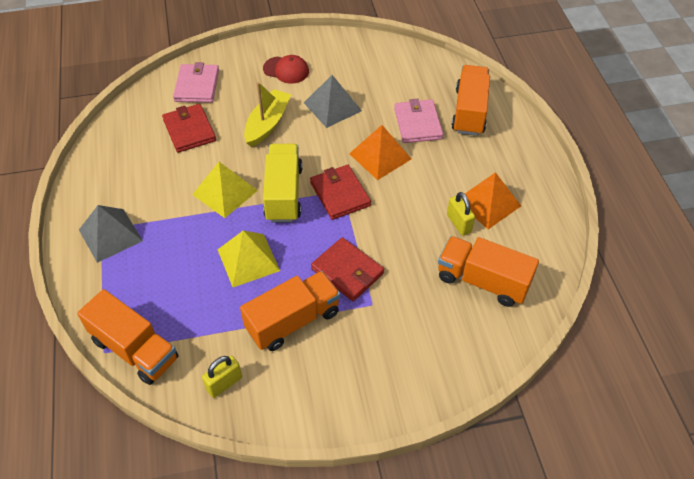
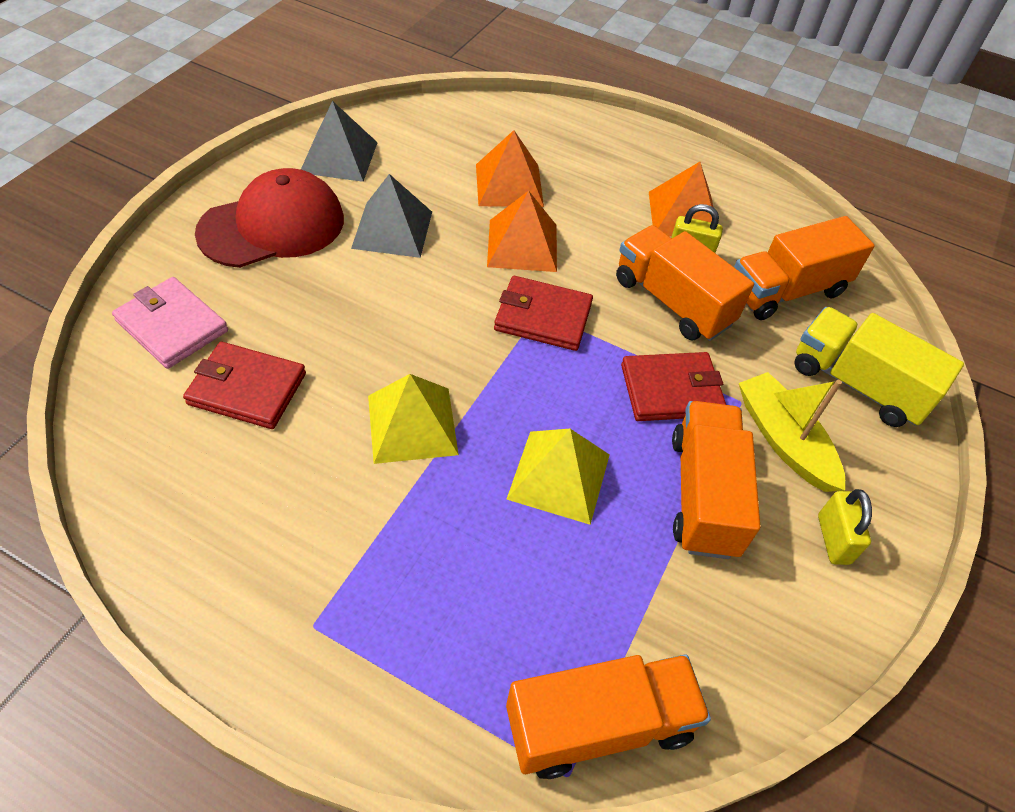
camera: 55 degrees left, 0 degrees up
(110, 235) = (339, 619): grey pyramid -> grey pyramid (339, 157)
(224, 383) = (749, 641): yellow padlock -> yellow padlock (833, 539)
(267, 124) = (343, 303): yellow boat -> yellow boat (784, 440)
(283, 194) = (483, 367): yellow truck -> yellow truck (857, 384)
(286, 70) = (272, 226): red cap -> red cap, size x1.82
(418, 123) = (509, 185): pink wallet -> orange pyramid
(469, 111) = (539, 140): orange truck -> orange truck (672, 302)

